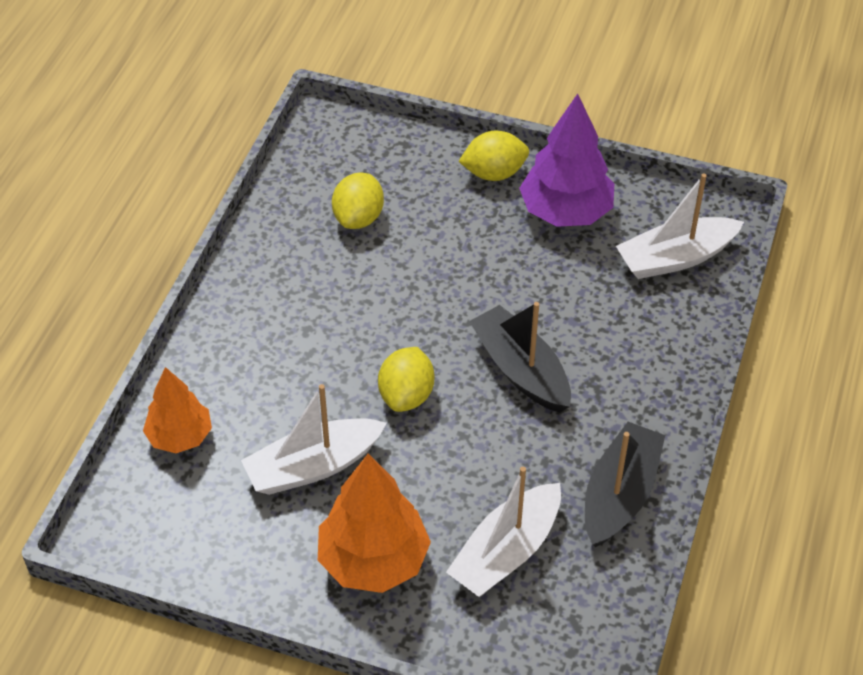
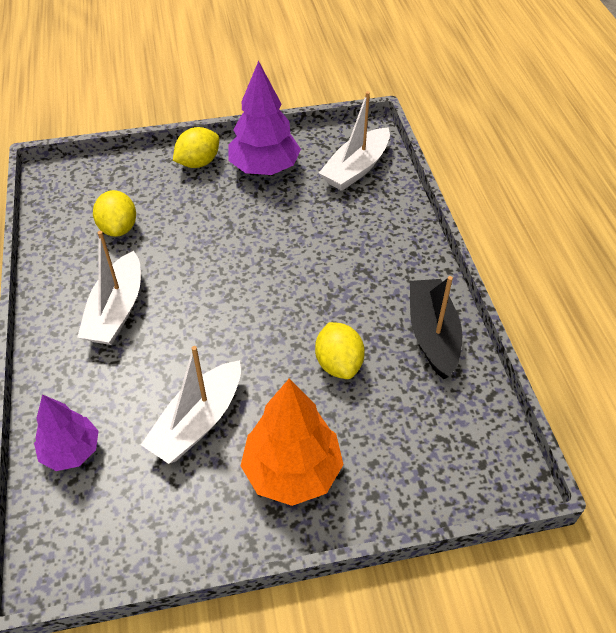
camera: 30 degrees left, 0 degrees up
(180, 436) = (71, 451): orange tree -> purple tree
(406, 395) = (235, 335): yellow lemon -> yellow lemon (338, 364)
(506, 552) = (385, 414): white boat -> white boat (116, 311)
(520, 370) = (305, 281): black boat -> none

